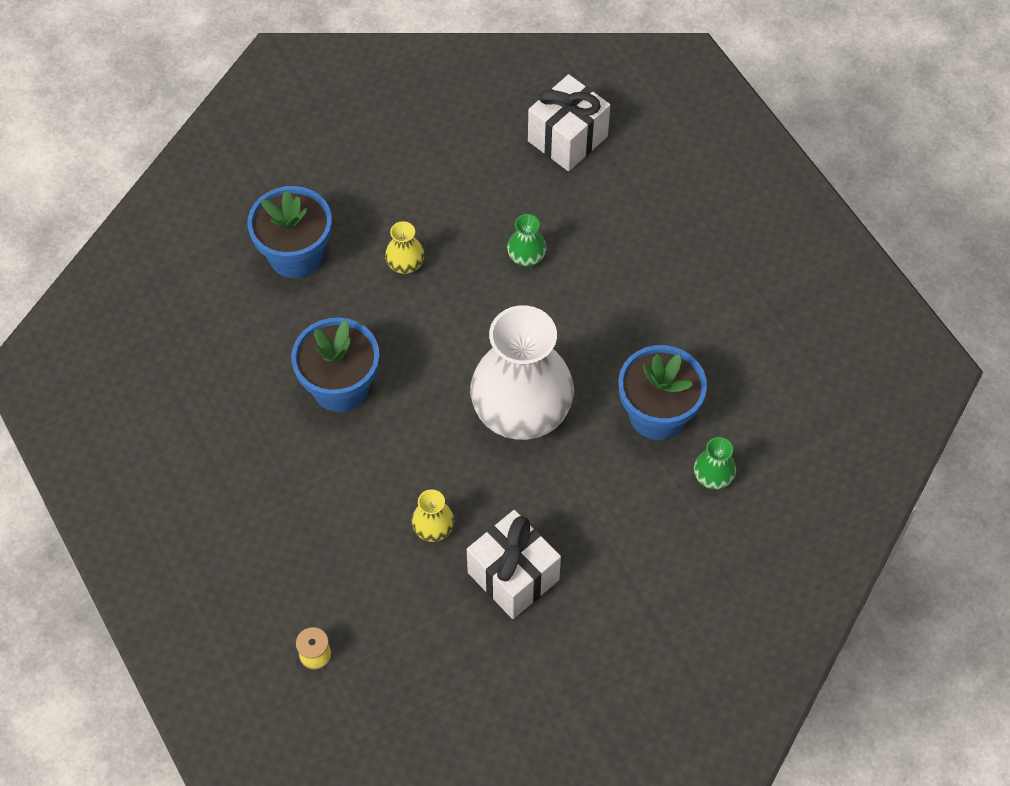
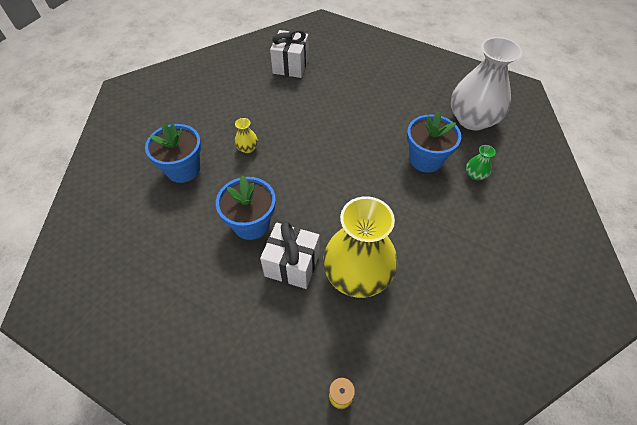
camera: 30 degrees left, 5 degrees down
(433, 528) = (357, 274): yellow vase -> yellow vase, size x2.47
(513, 576) = (421, 277): white gift -> white gift (292, 265)
(521, 410) = (358, 189): white vase -> white vase (472, 119)
(526, 257) = (307, 119): green vase -> none

